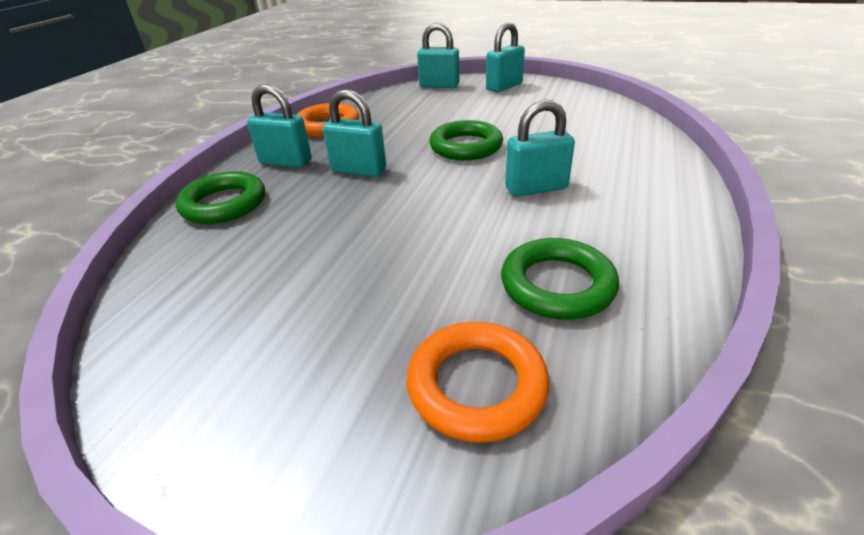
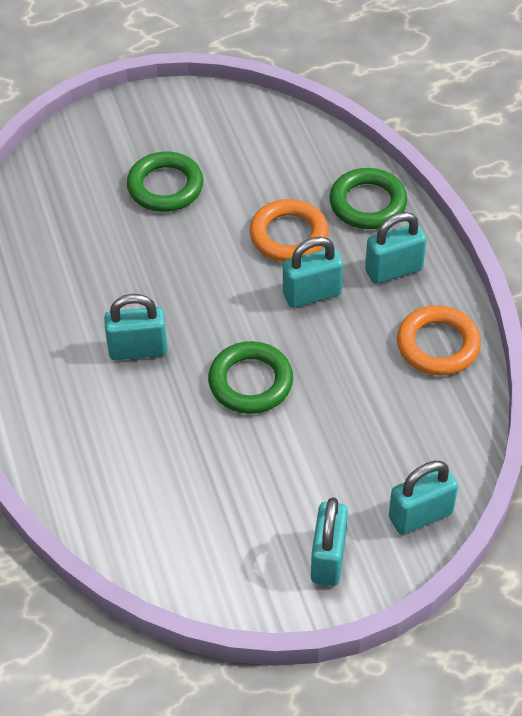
camera: 140 degrees right, 15 degrees up
(476, 385) = (69, 183): orange ring -> orange ring (289, 235)
(536, 188) = (138, 350): turquoise padlock -> turquoise padlock turned 45 degrees clockwise
(557, 285) = (64, 260): green ring -> green ring (165, 186)

